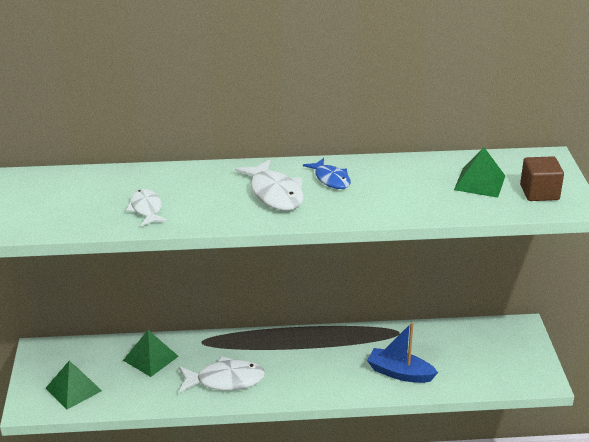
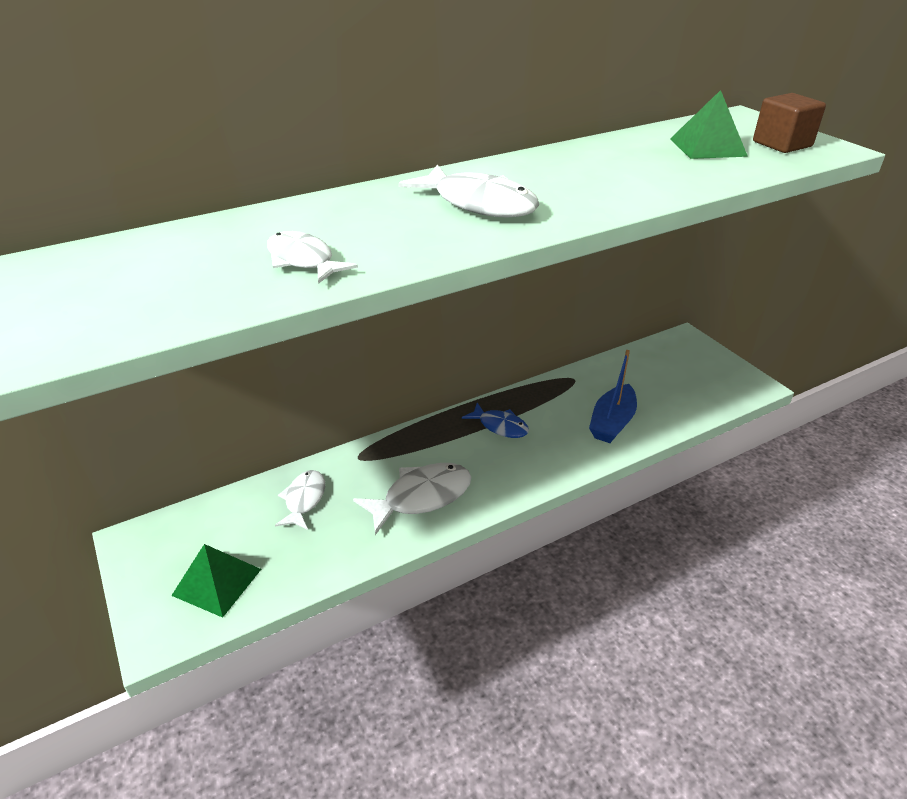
camera: 25 degrees left, 5 degrees up
(150, 358) = (304, 500): green pyramid -> white fish
(331, 179) = (533, 175): blue fish -> blue fish (500, 426)
(400, 373) = (612, 422): blue boat -> blue boat turned 60 degrees counterclockwise

